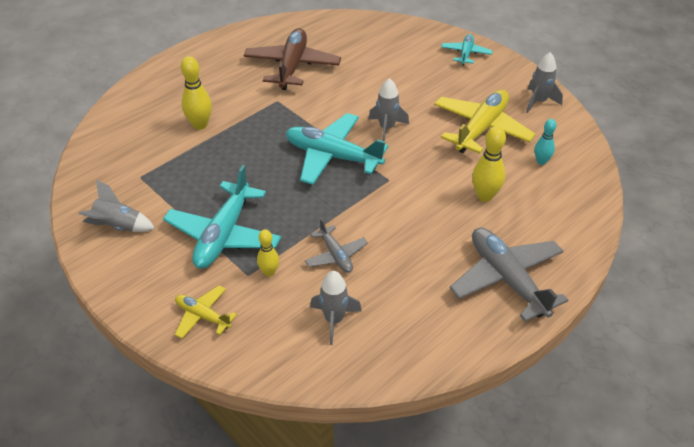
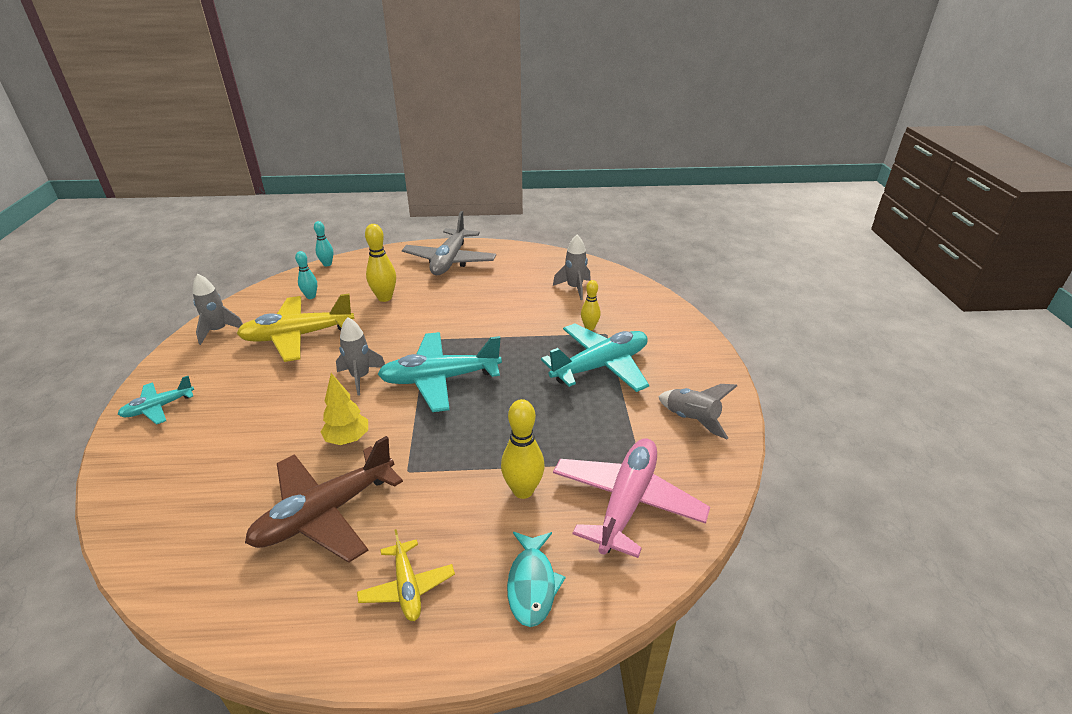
camera: 140 degrees left, 10 degrees down
(132, 149) = (626, 502): none -> pink plane
(157, 93) = (532, 584): none -> turquoise fish
(203, 316) = (660, 326): yellow plane -> yellow plane (407, 587)
(333, 156) = (440, 379): turquoise plane -> turquoise plane turned 105 degrees clockwise
(334, 96) = (348, 439): none -> yellow tree
(336, 255) = (532, 315): grey plane -> none
(600, 199) = (327, 264): none -> turquoise bowling pin

